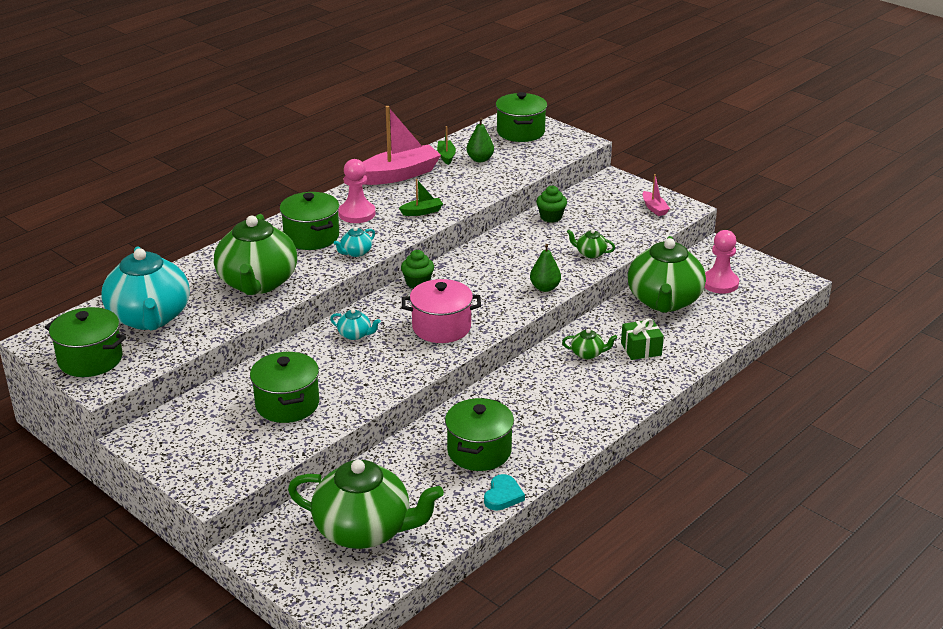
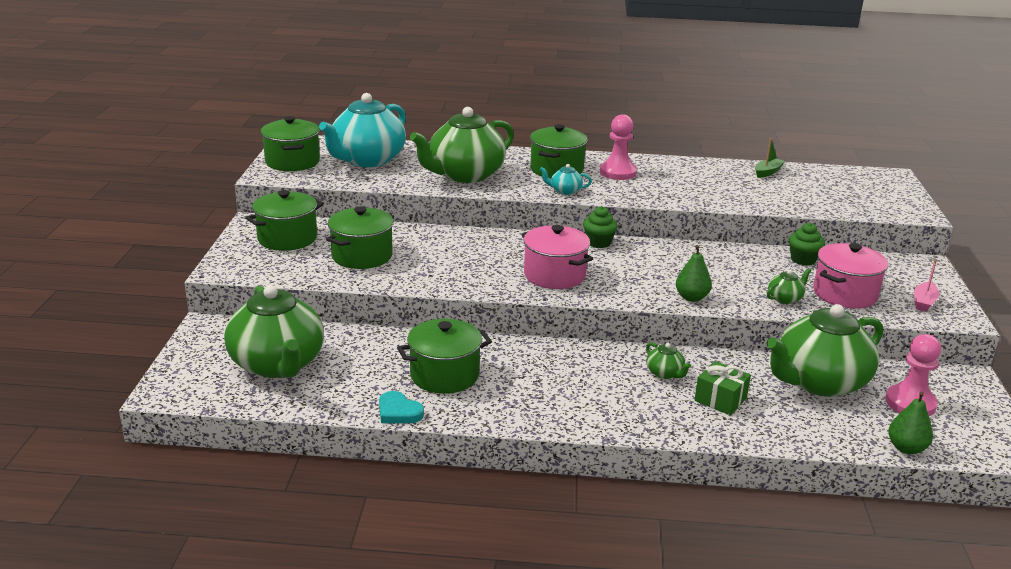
camera: 50 degrees right, 5 degrees down
(355, 335) = (488, 246): turquoise teapot -> none
(399, 175) = (702, 166): pink boat -> none
(422, 212) = (668, 193): green boat -> none
(480, 159) = (792, 186): green pear -> green pear (906, 448)
(503, 495) = (398, 412): turquoise heart -> turquoise heart turned 60 degrees clockwise
(520, 132) = (871, 185): green pot -> green pot (287, 238)
(590, 253) = (785, 298): green teapot -> green teapot turned 75 degrees clockwise
(611, 229) = (845, 294): none -> pink pot

